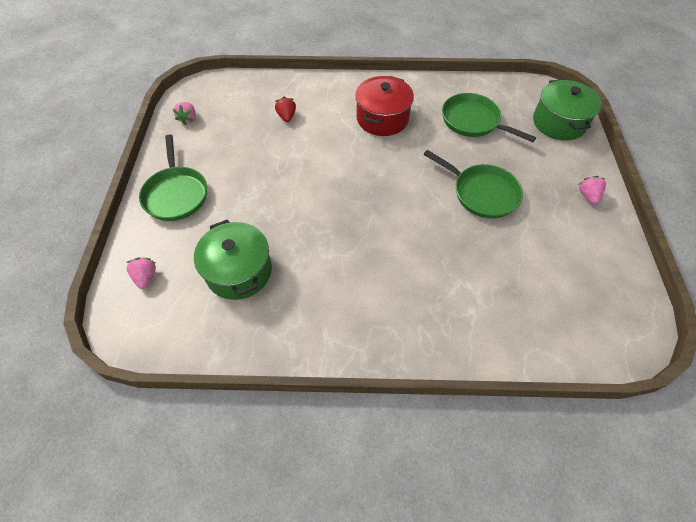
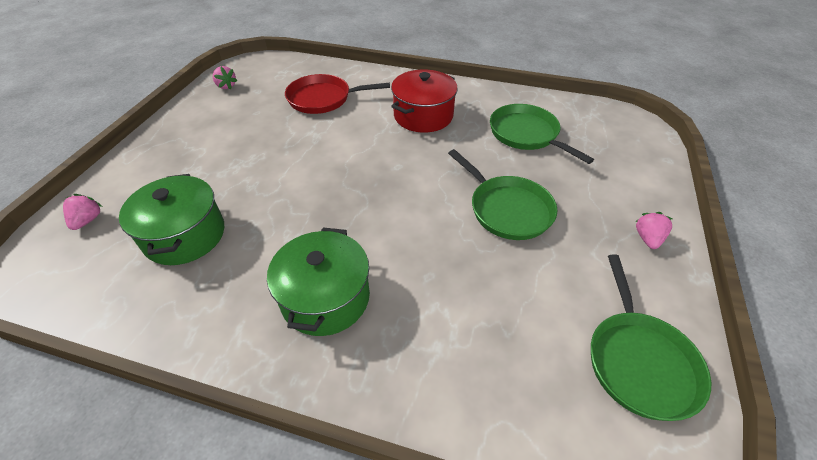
camera: 15 degrees right, 10 degrees down
(176, 194) = (171, 148): green pan -> green pan (639, 361)
(188, 119) = (226, 86): pink strawberry -> pink strawberry turned 60 degrees counterclockwise
(286, 117) = (323, 99): red strawberry -> red pan
(559, 122) = (633, 152): green pot -> green pot (325, 297)

